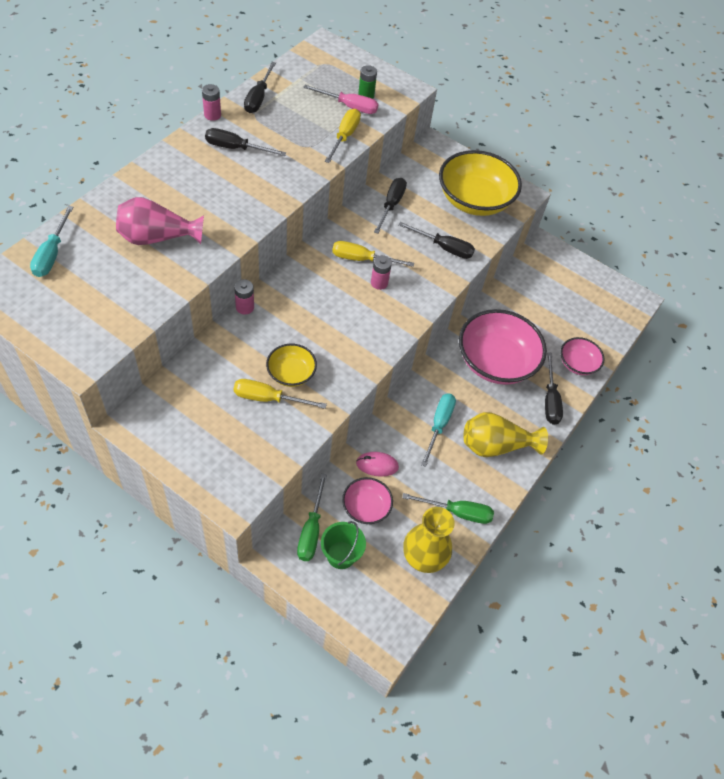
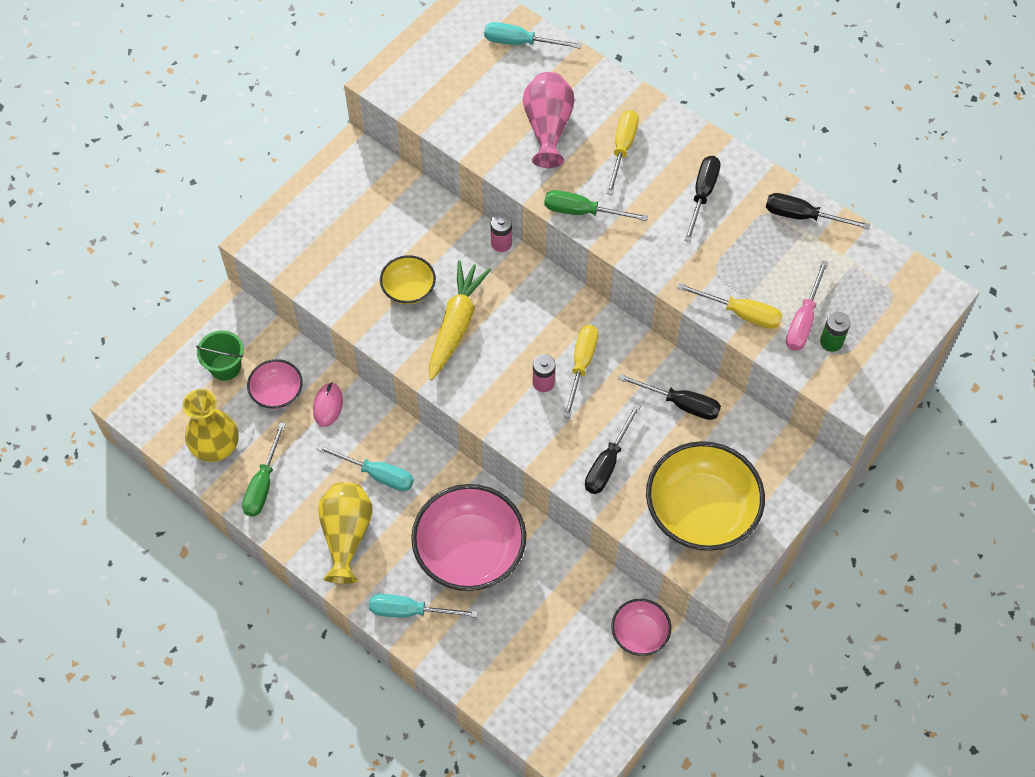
camera: 100 degrees right, 5 degrees up
(212, 115) = (760, 168): pink battery -> none
(268, 398) = (377, 268): yellow screwdriver -> yellow screwdriver (622, 149)
(311, 530) = (255, 340): green screwdriver -> green screwdriver (582, 212)
(327, 339) = (456, 324): none -> yellow carrot
(550, 400) = (409, 611): black screwdriver -> turquoise screwdriver
(577, 364) = (466, 657): pink bowl -> pink bowl (640, 633)

